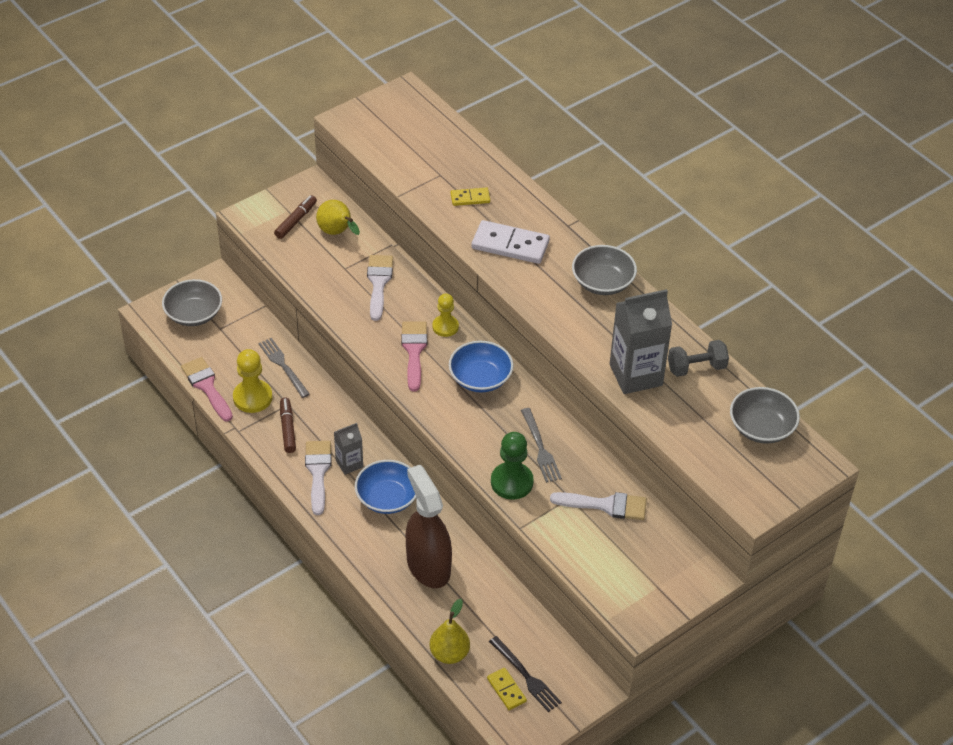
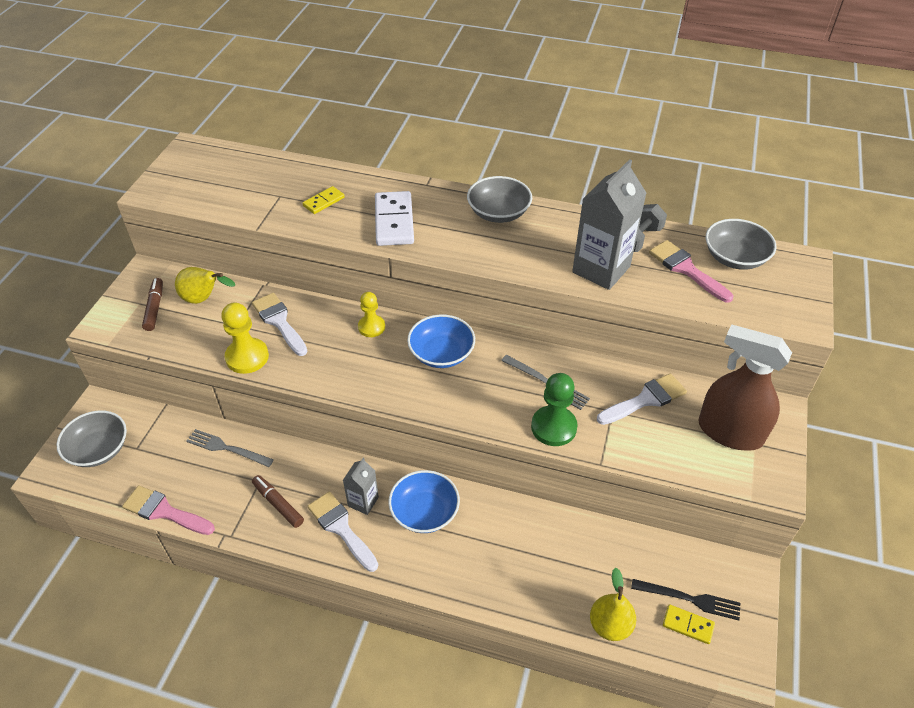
camera: 35 degrees left, 0 degrees up
(252, 397) = (220, 495): yellow pawn -> yellow pawn (247, 357)
(414, 351) = (363, 362): pink brush -> pink brush (686, 269)
(428, 566) = (515, 552): brown spray bottle -> brown spray bottle (729, 432)
(510, 245) = (394, 221): white domino -> white domino turned 75 degrees counterclockwise

